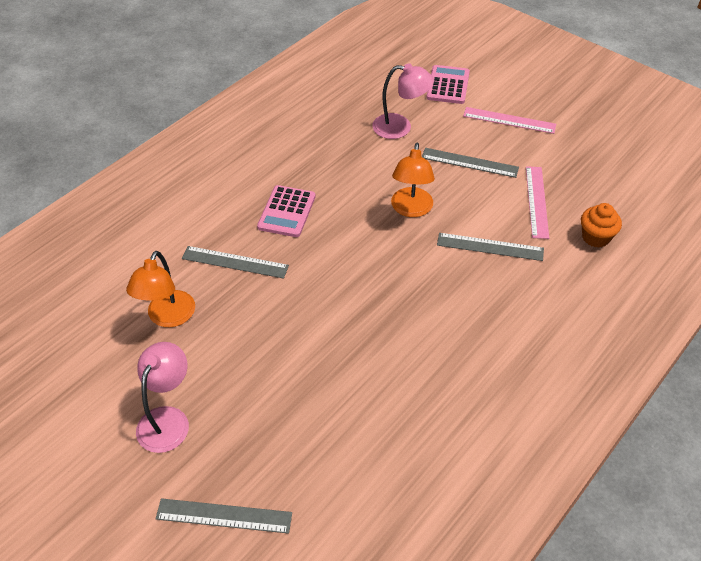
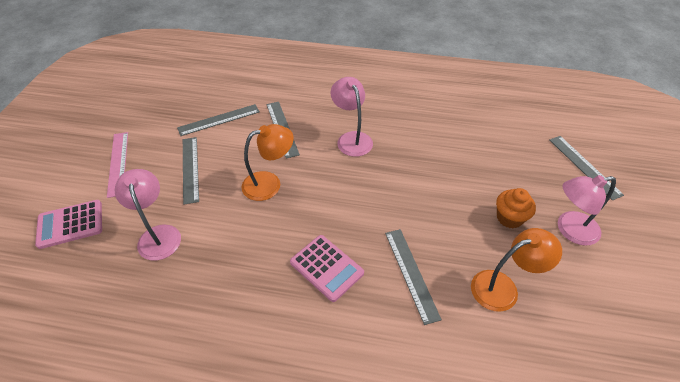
camera: 120 degrees left, 0 degrees up
(287, 212) = (326, 268): pink calculator -> pink calculator turned 60 degrees clockwise
(434, 300) = (351, 138): none -> pink lamp
(536, 201) = (219, 120): pink ruler -> grey ruler
(595, 237) = (240, 86): orange cupcake -> orange cupcake (509, 218)

